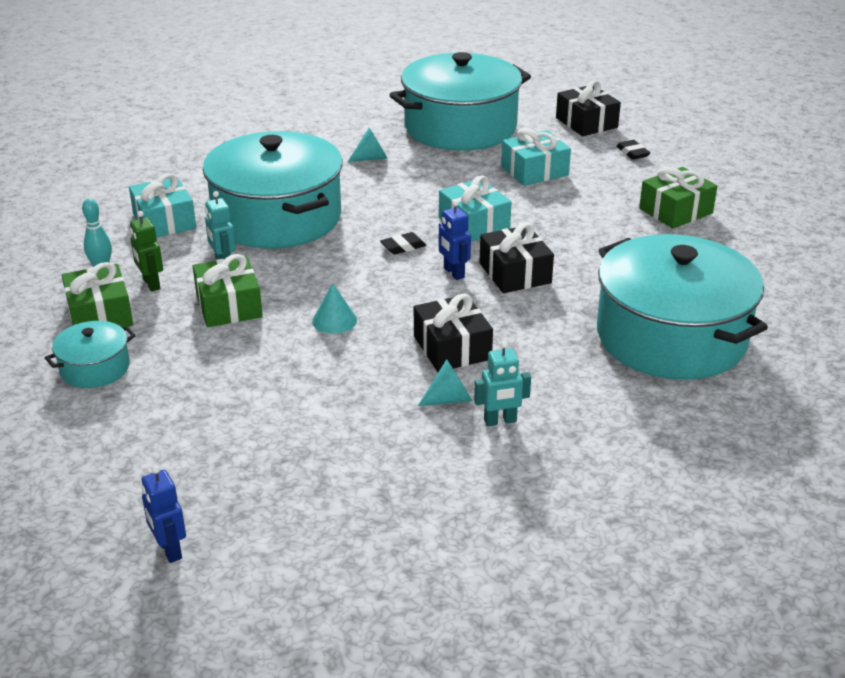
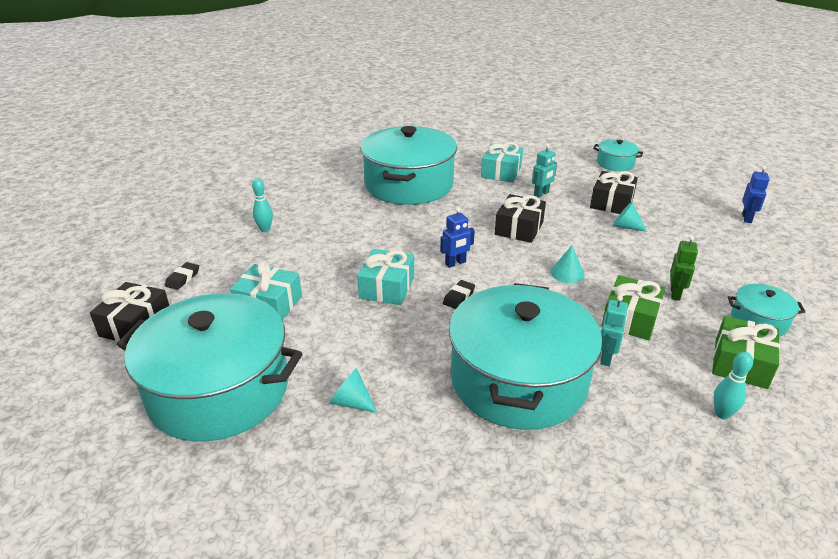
camera: 135 degrees left, 0 degrees up
(151, 284) = (682, 370): green robot -> green robot (675, 294)
(164, 221) = (628, 441): turquoise gift -> turquoise gift (501, 172)
(403, 247) = (458, 297): black eraser -> black eraser turned 75 degrees counterclockwise
(450, 399) = (552, 210): turquoise cone -> turquoise cone (625, 227)
(453, 273) = (455, 263): blue robot -> blue robot turned 45 degrees clockwise
(480, 575) = (615, 164): none -> turquoise pot
(500, 421) = (541, 194): turquoise robot -> turquoise robot turned 105 degrees clockwise
(515, 273) = (422, 245): black gift -> black gift (611, 202)
(676, 211) = (265, 229): green gift -> turquoise bowling pin

